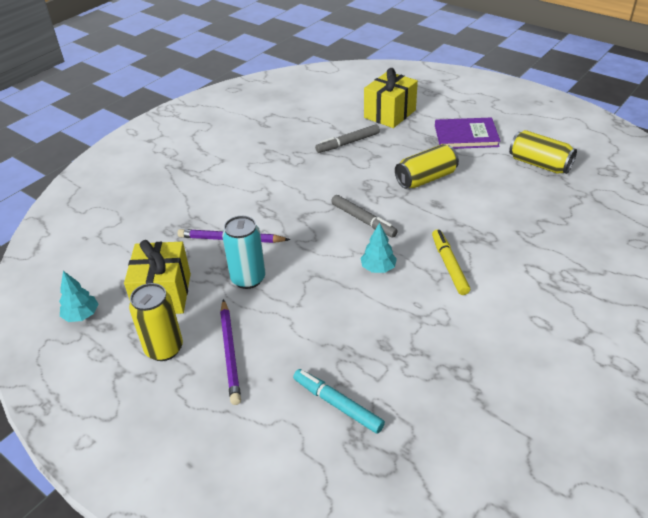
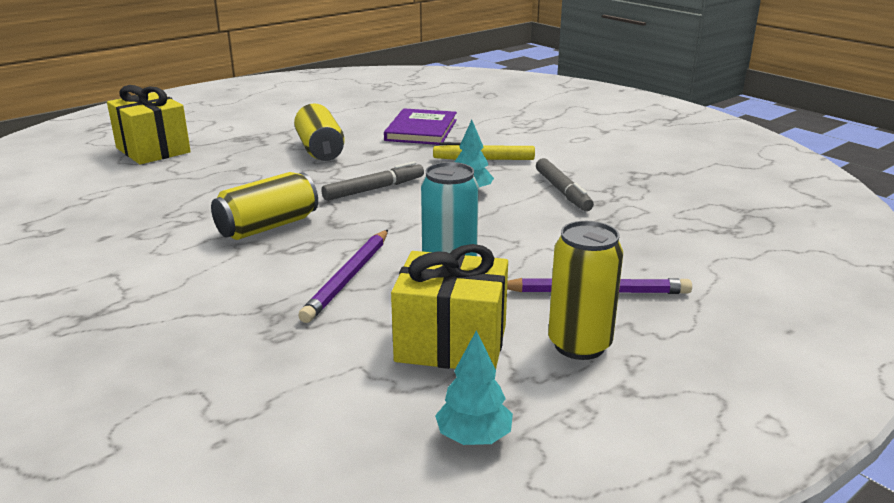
camera: 80 degrees left, 15 degrees down
(337, 404) = (684, 234): turquoise marker -> none
(348, 143) = (190, 180): grey marker -> grey marker (562, 191)
(466, 136) = (256, 123): purple book -> purple book (421, 130)
(539, 164) = (345, 104): yellow can -> yellow can (268, 227)

